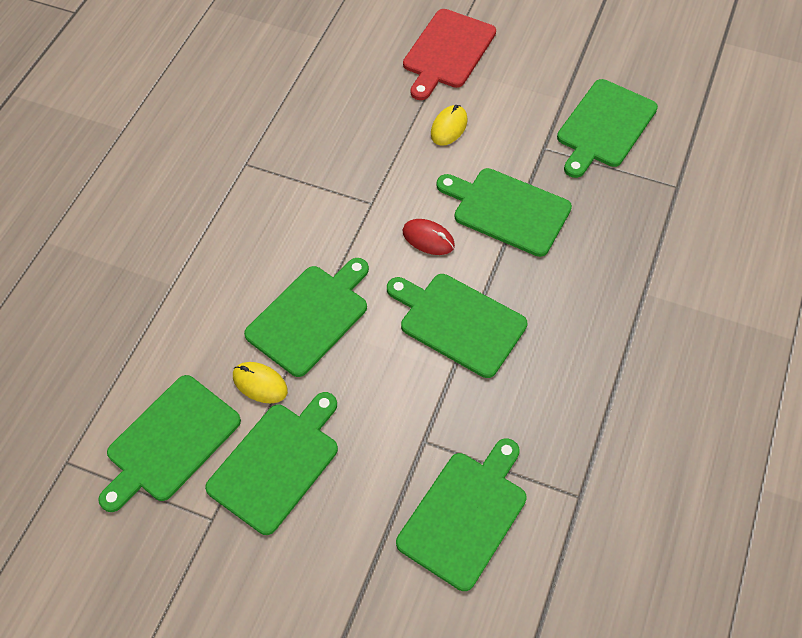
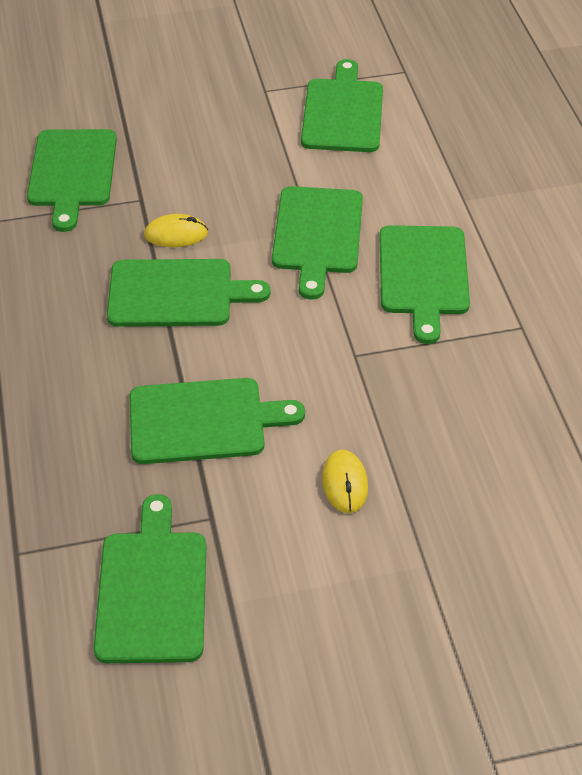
camera: 145 degrees right, 10 degrees down
(260, 384) = (312, 173): yellow mouse -> yellow mouse (176, 234)
(277, 463) = (248, 136): green cutting board -> green cutting board (423, 275)
(428, 239) = (266, 350): red mouse -> none
(447, 52) = (435, 590): red cutting board -> none

